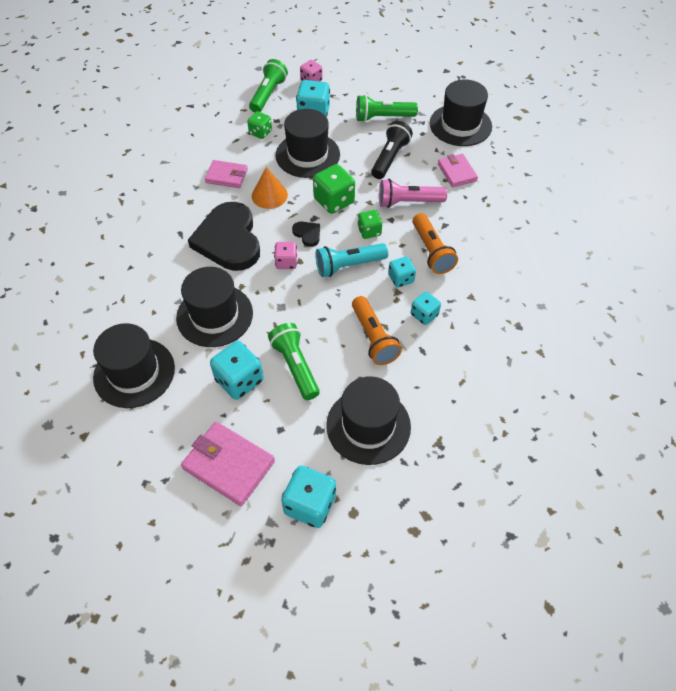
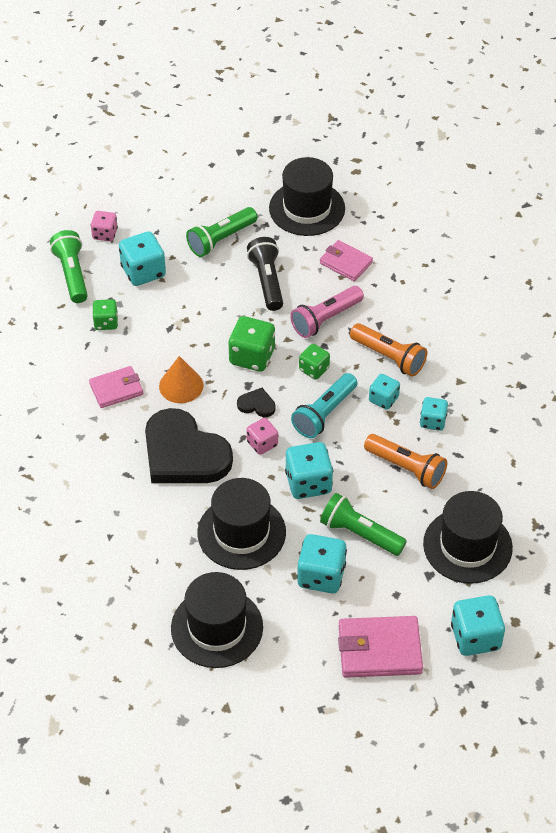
camera: 35 degrees left, 5 degrees down
(292, 307) = (308, 483): none -> turquoise dice
(307, 155) = (180, 321): black hat -> none

